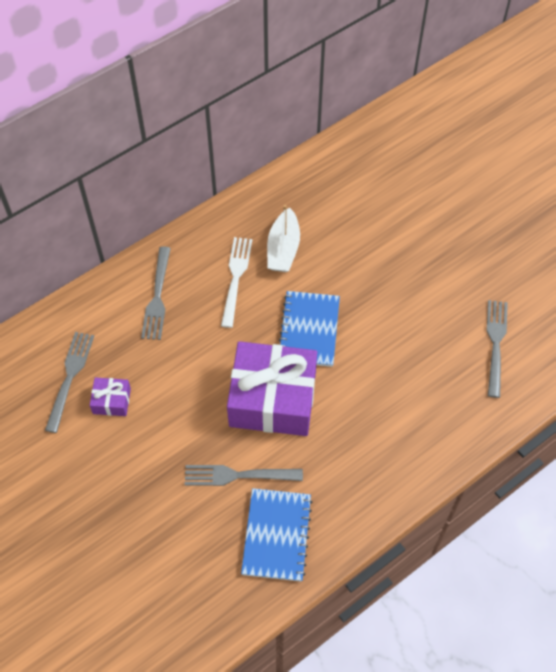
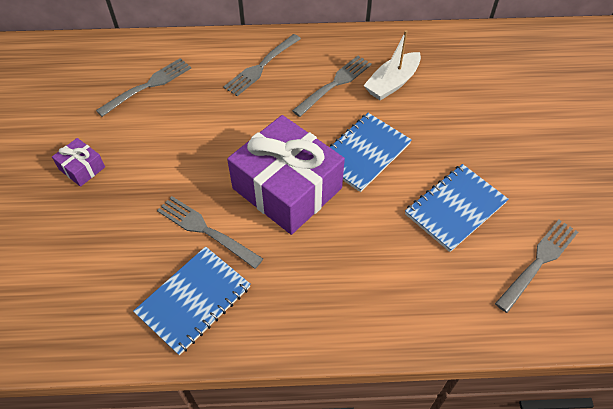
camera: 35 degrees right, 5 degrees down
(112, 401) = (161, 118): purple gift -> purple gift (82, 168)
(236, 278) = (334, 84): white fork -> grey fork
(411, 336) = (455, 208): none -> blue notebook

